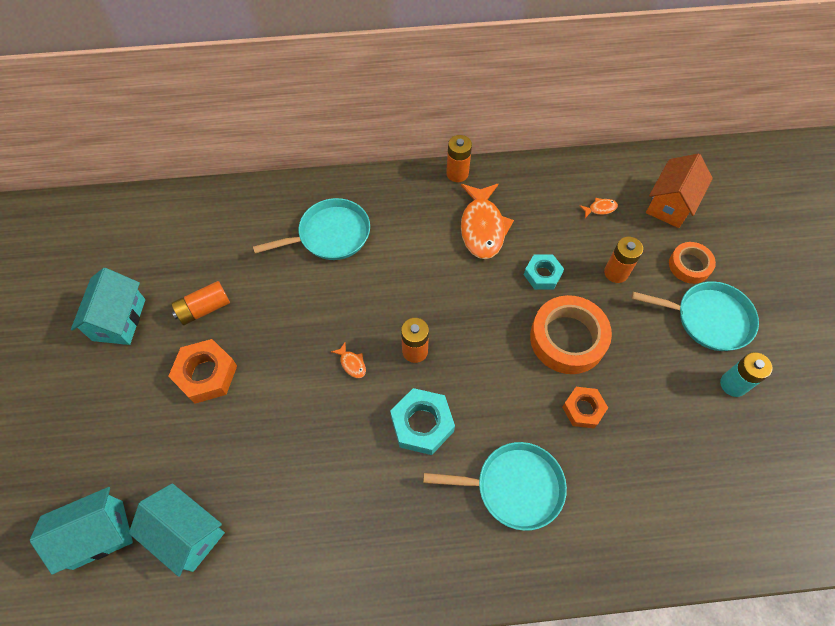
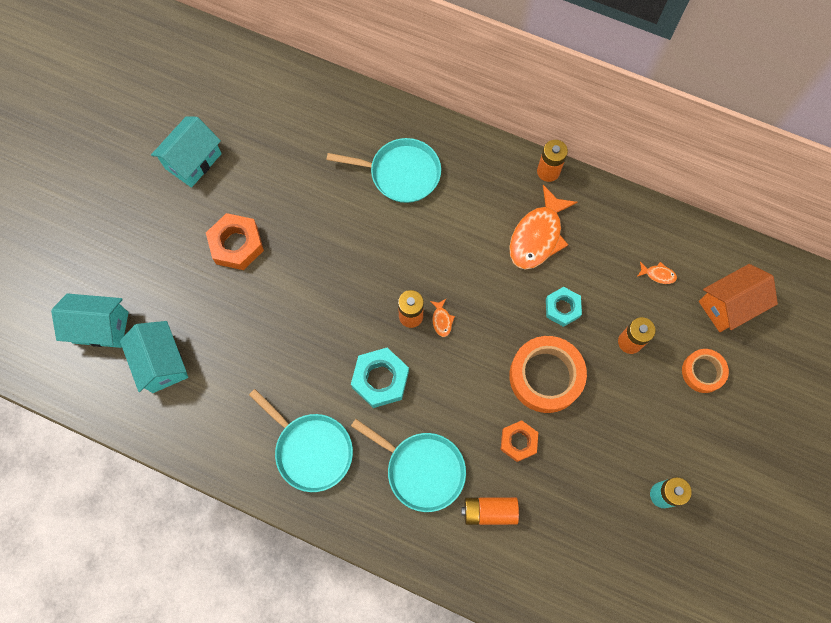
camera: 30 degrees right, 10 degrees up
(204, 309) = (263, 187): orange battery -> orange battery (489, 511)
(352, 363) = (354, 298): orange fish -> orange fish (441, 320)
(709, 318) = (684, 428): turquoise pan -> turquoise pan (311, 450)

